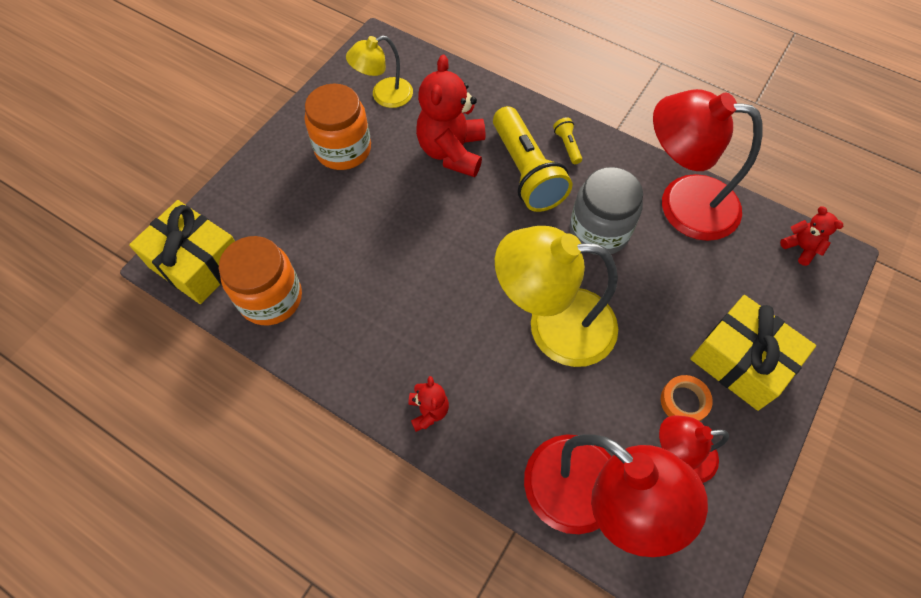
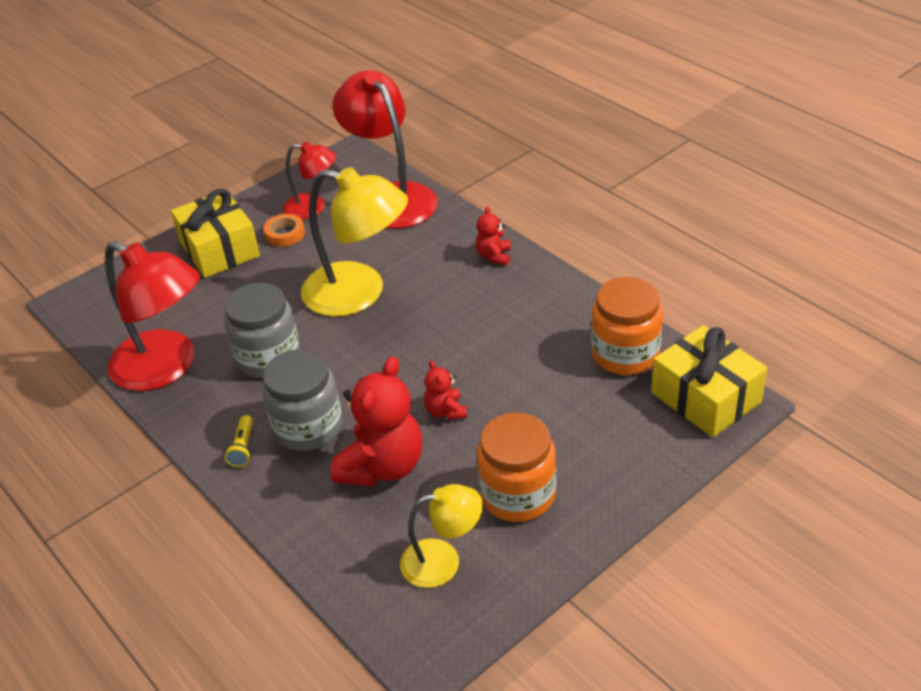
camera: 160 degrees left, 20 degrees down
(526, 172) = (308, 427): yellow flashlight -> grey jar
(801, 248) = (92, 313): red teddy bear -> red teddy bear (446, 411)

